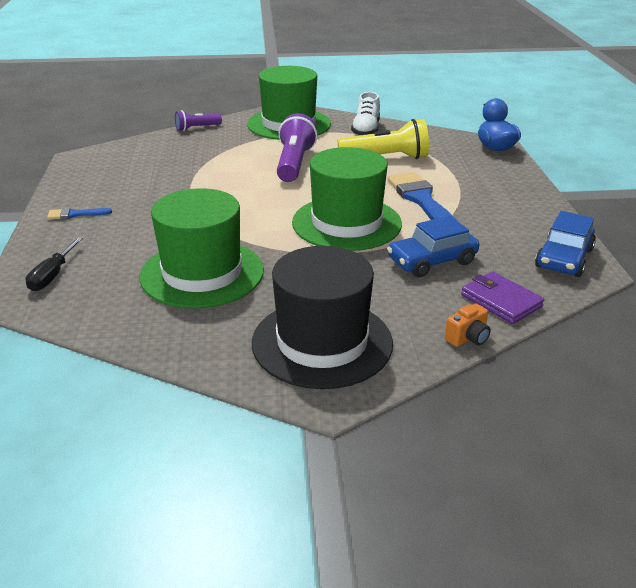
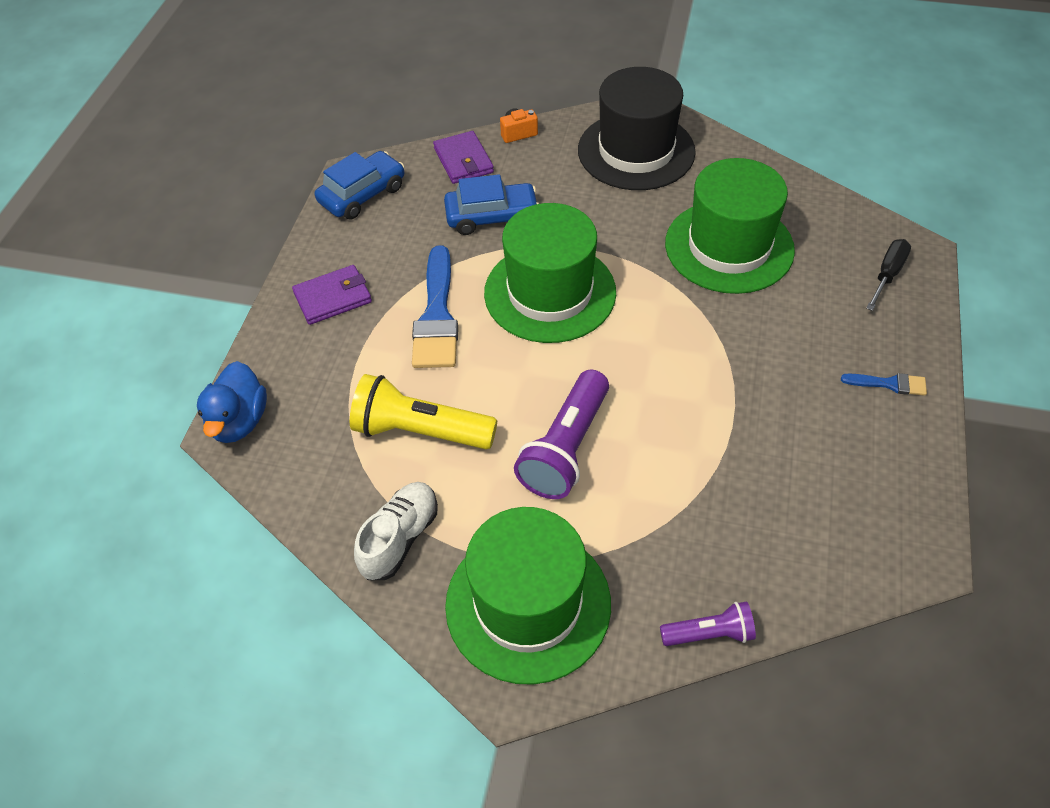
camera: 160 degrees left, 20 degrees up
(506, 198) = (333, 297): none -> purple wallet

